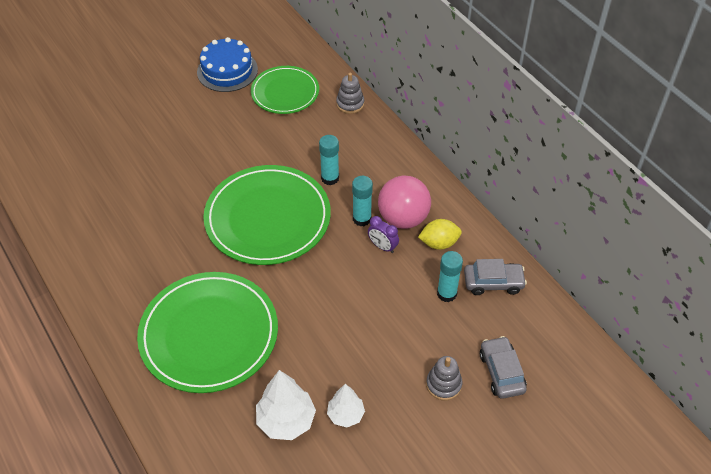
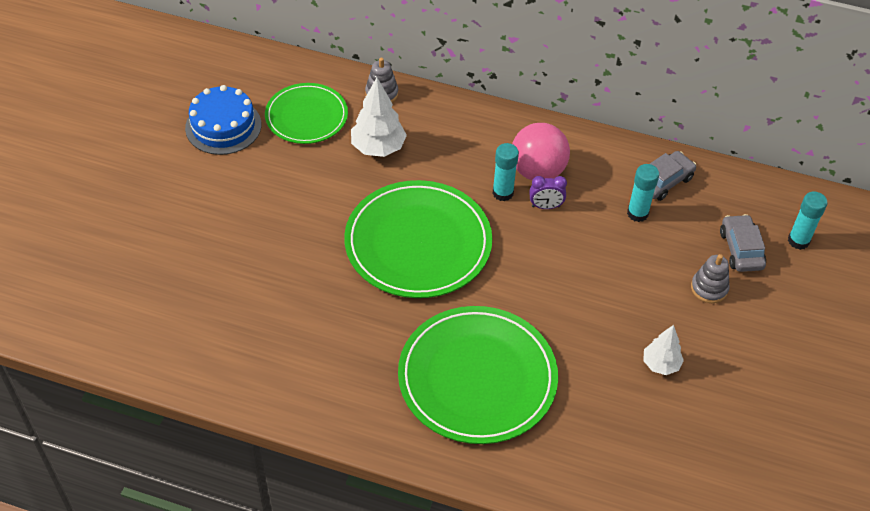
camera: 40 degrees left, 0 degrees up
(286, 421) = (619, 402): white tree -> white tree (378, 148)
(330, 178) = (436, 173): turquoise glue stick -> turquoise glue stick (798, 241)
(439, 243) = (588, 175): yellow lemon -> none
(501, 372) = (741, 249): grey car -> grey car turned 45 degrees clockwise

